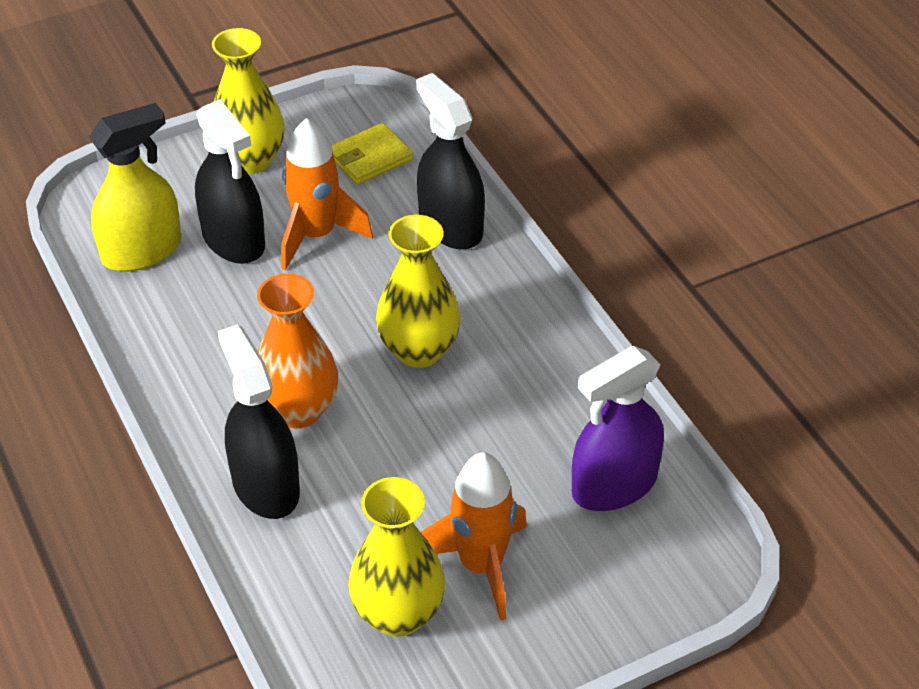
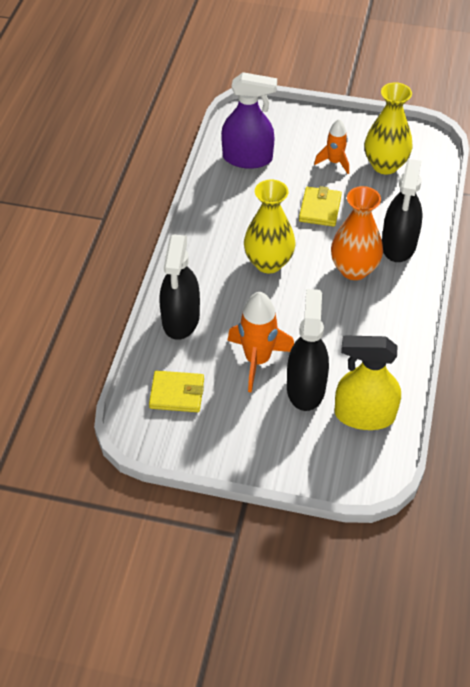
camera: 140 degrees left, 5 degrees up
(250, 160) = (247, 441): yellow vase -> none
(427, 470) = (320, 209): none -> yellow wallet
(481, 566) = (334, 162): orange rocket -> orange rocket, size x0.62

